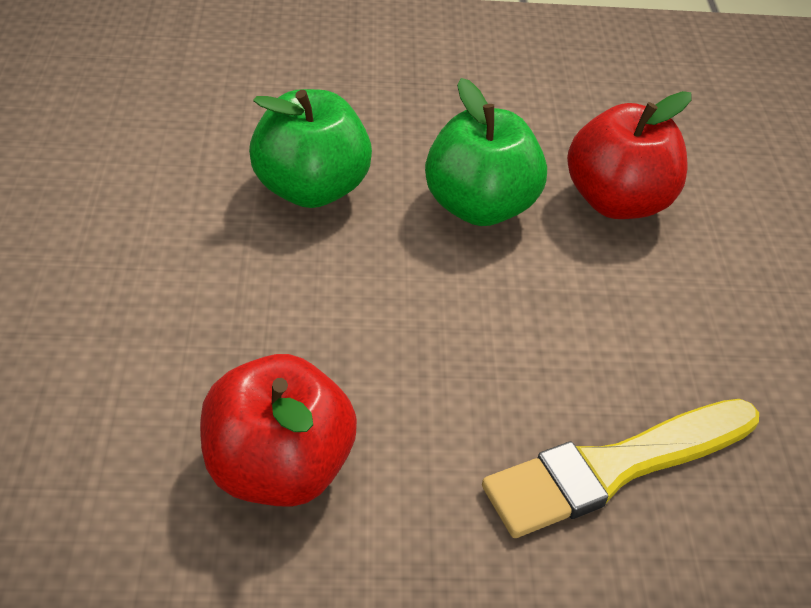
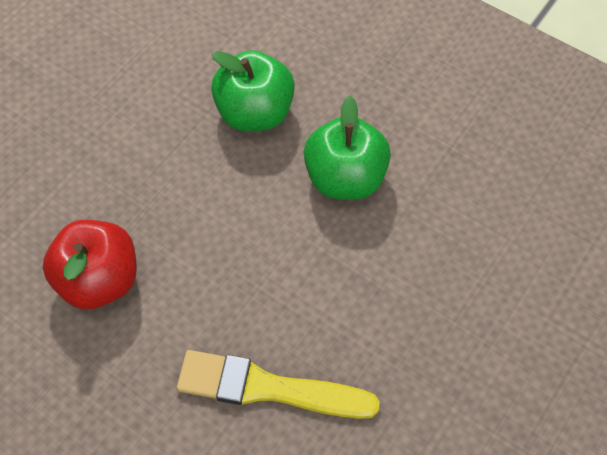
camera: 40 degrees right, 15 degrees up
(617, 201) = (438, 221): red apple -> none

